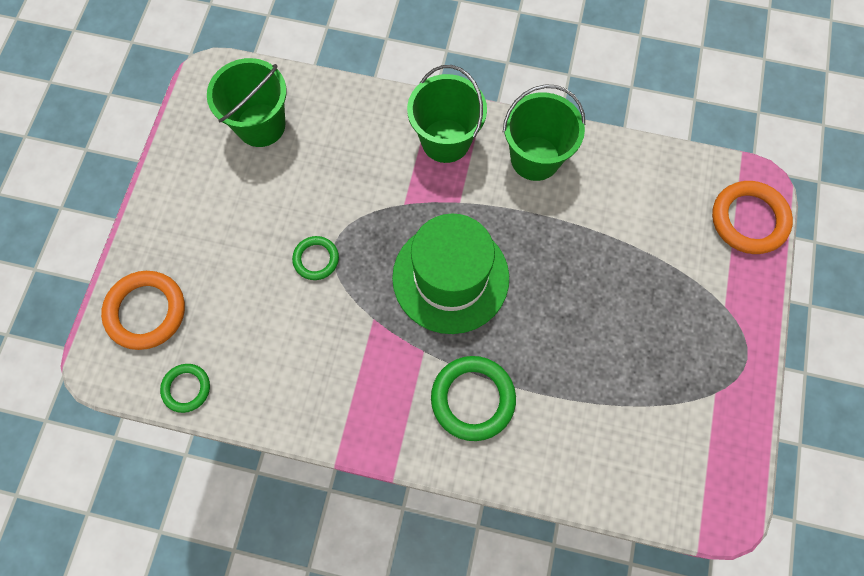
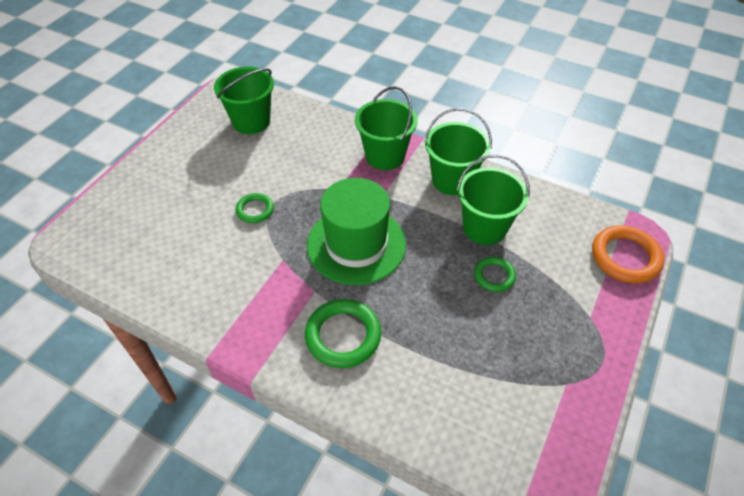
camera: 15 degrees right, 20 degrees down
(146, 311) = (112, 216): orange ring -> none
(186, 388) = (116, 274): green ring -> green ring (494, 276)
(588, 218) = (484, 228): none -> green bucket

